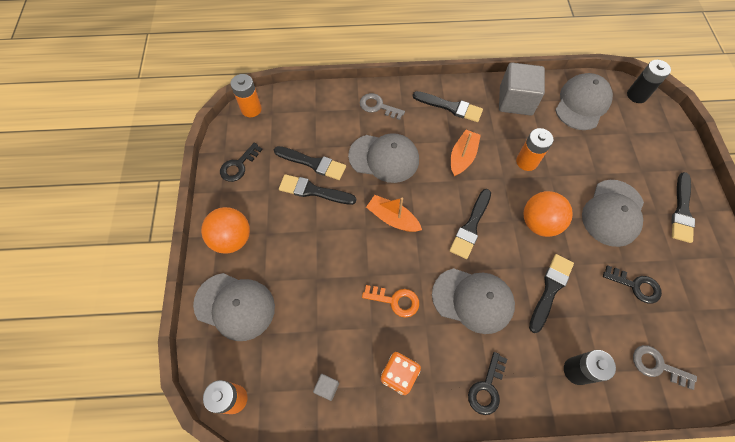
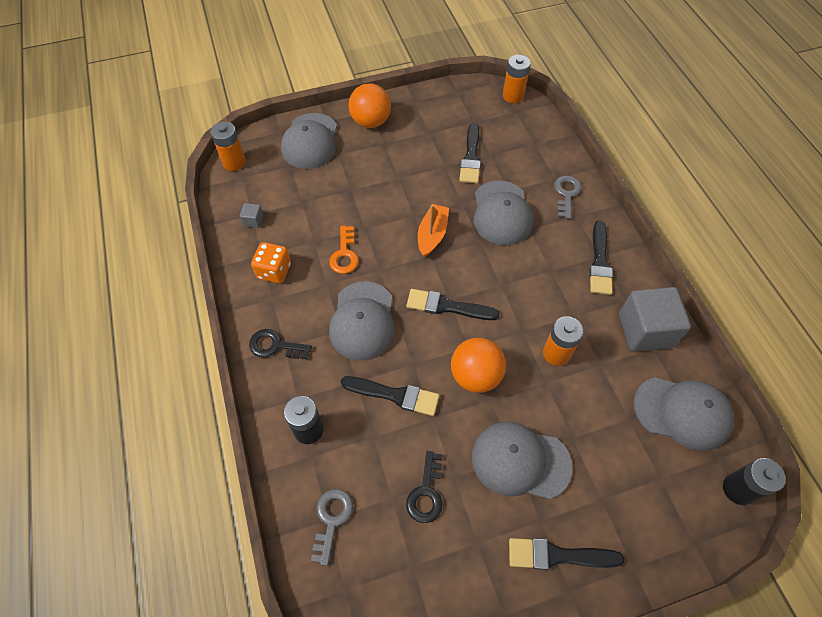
camera: 75 degrees right, 5 degrees down
(238, 165) = (446, 105): black key -> none
(313, 191) = (440, 165): black brush -> none
(462, 157) = (534, 285): orange boat -> none

